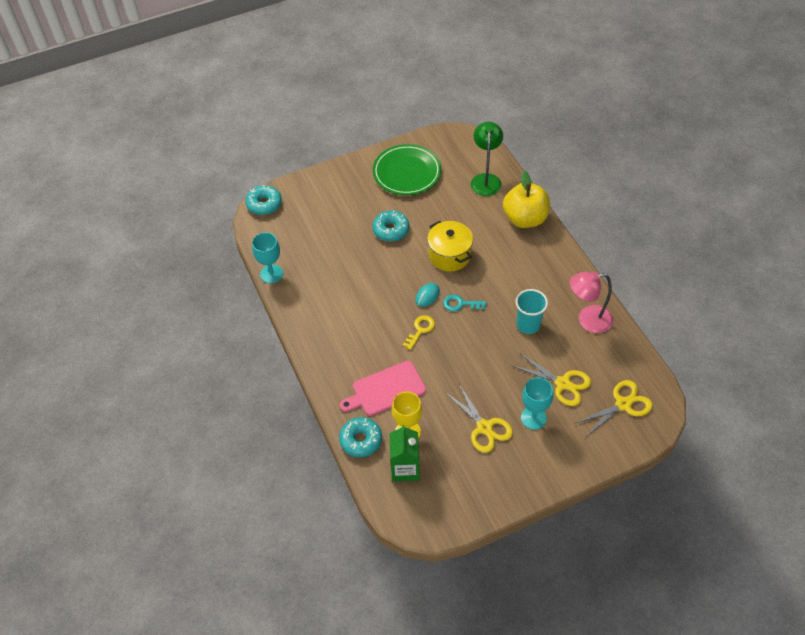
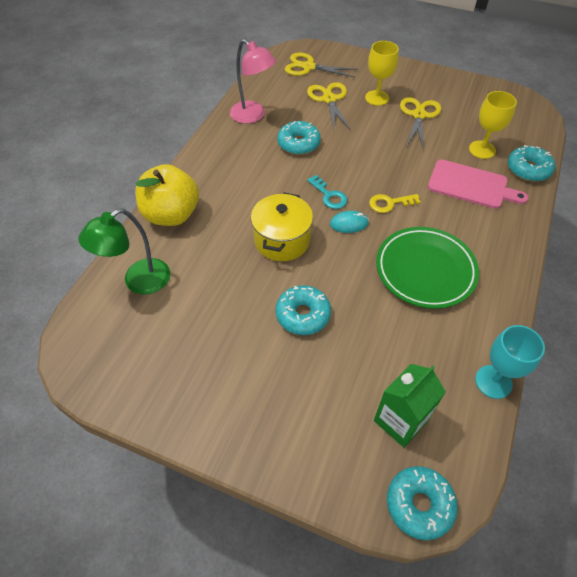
camera: 135 degrees left, 0 degrees up
(405, 468) = (507, 133): green carton -> green carton (400, 421)
(407, 173) = (196, 370): green plate -> green plate (425, 270)
(528, 325) = (298, 144): turquoise cup -> turquoise donut
(533, 418) = (377, 98): turquoise goblet -> yellow goblet

